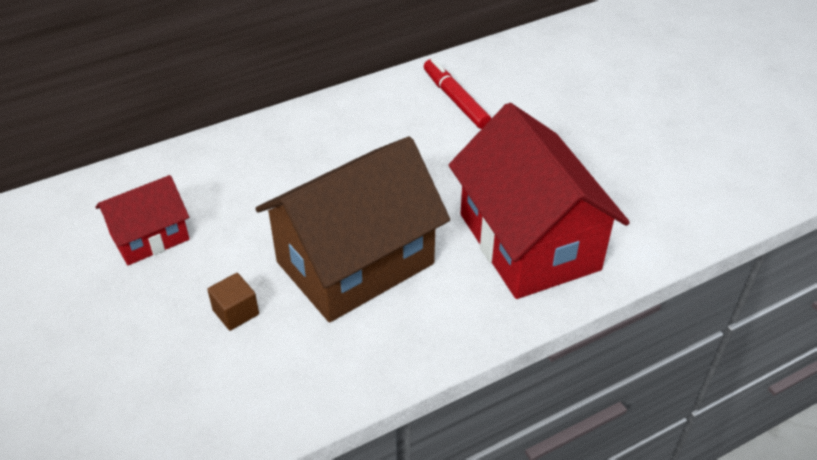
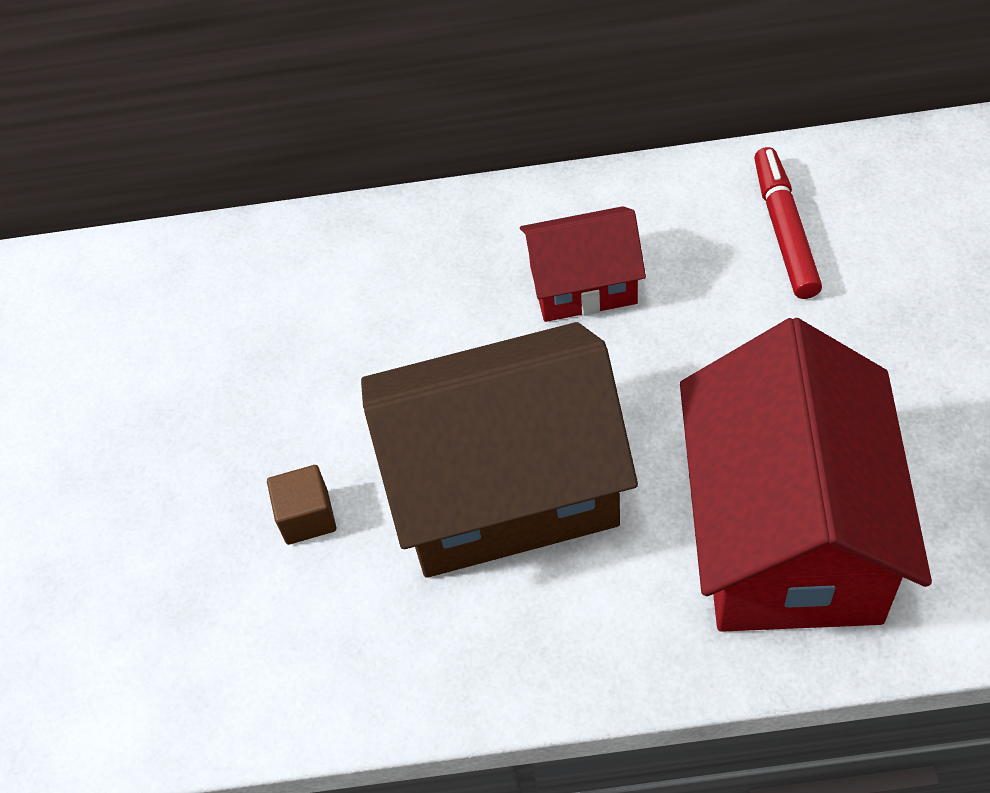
camera: 30 degrees right, 10 degrees up
(149, 237) = (242, 356): red house -> red house (583, 285)

